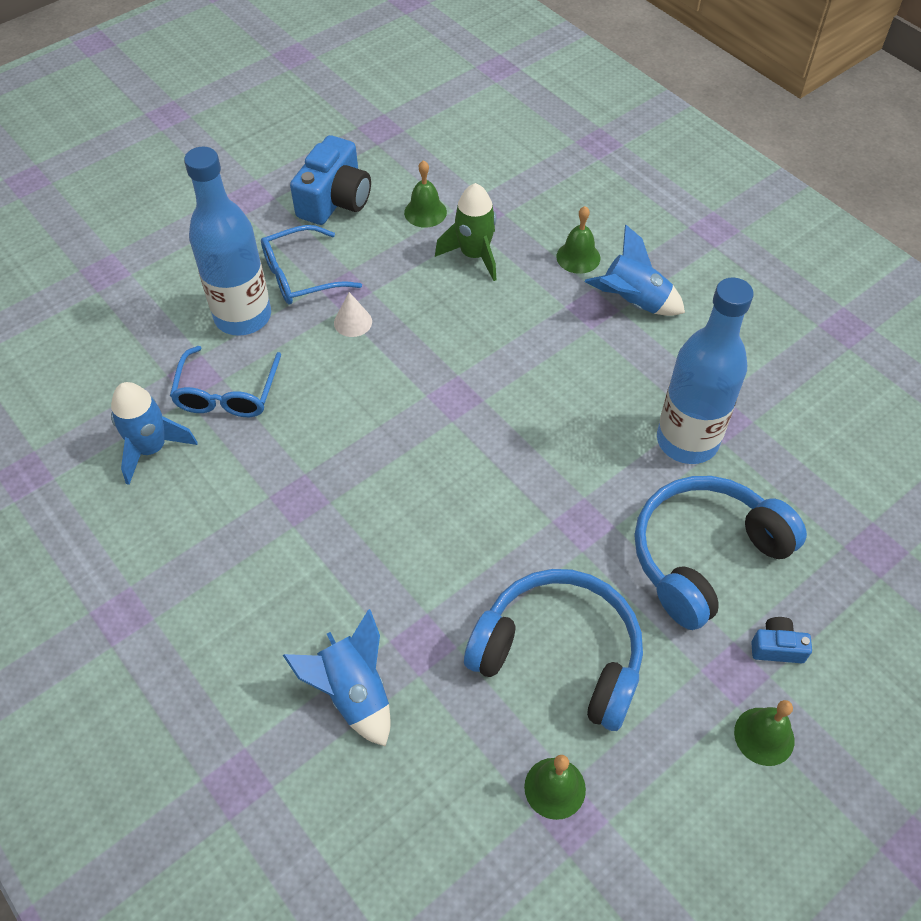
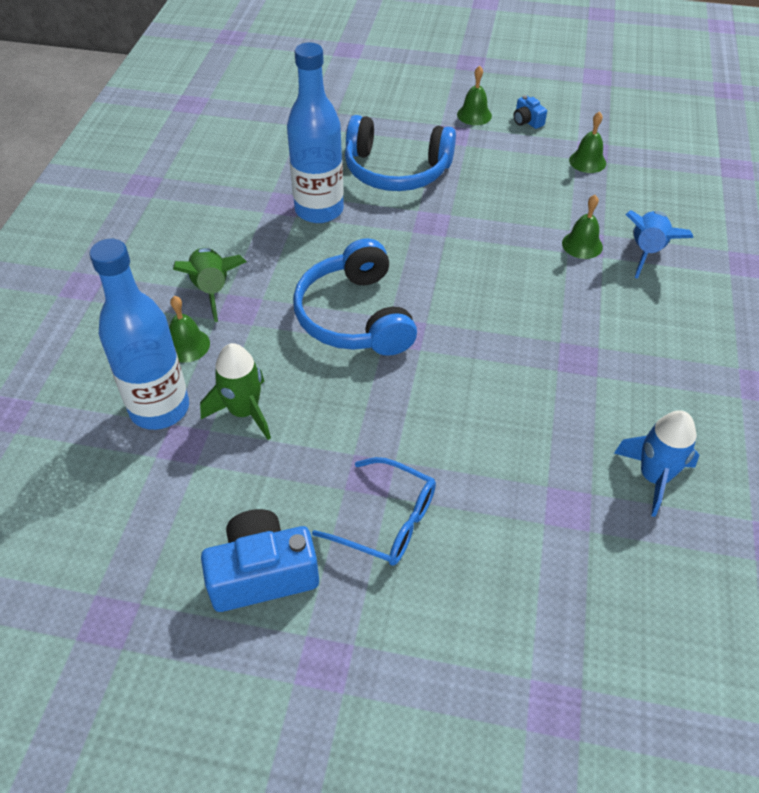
camera: 130 degrees left, 5 degrees down
(227, 393) = (555, 470): blue glasses -> none
(243, 317) = (476, 527): blue bottle -> blue bottle (159, 408)
(353, 322) = (399, 442): white cone -> none
(425, 212) = (217, 484): green bell -> green bell (582, 245)
(559, 655) = (522, 192): blue headphones -> blue headphones (355, 316)
(633, 302) = (212, 290): blue rocket -> green rocket
(777, 647) = (421, 128): blue camera -> blue camera (527, 121)

